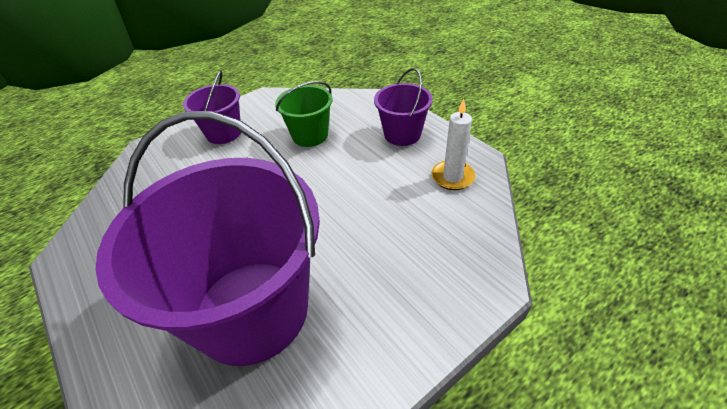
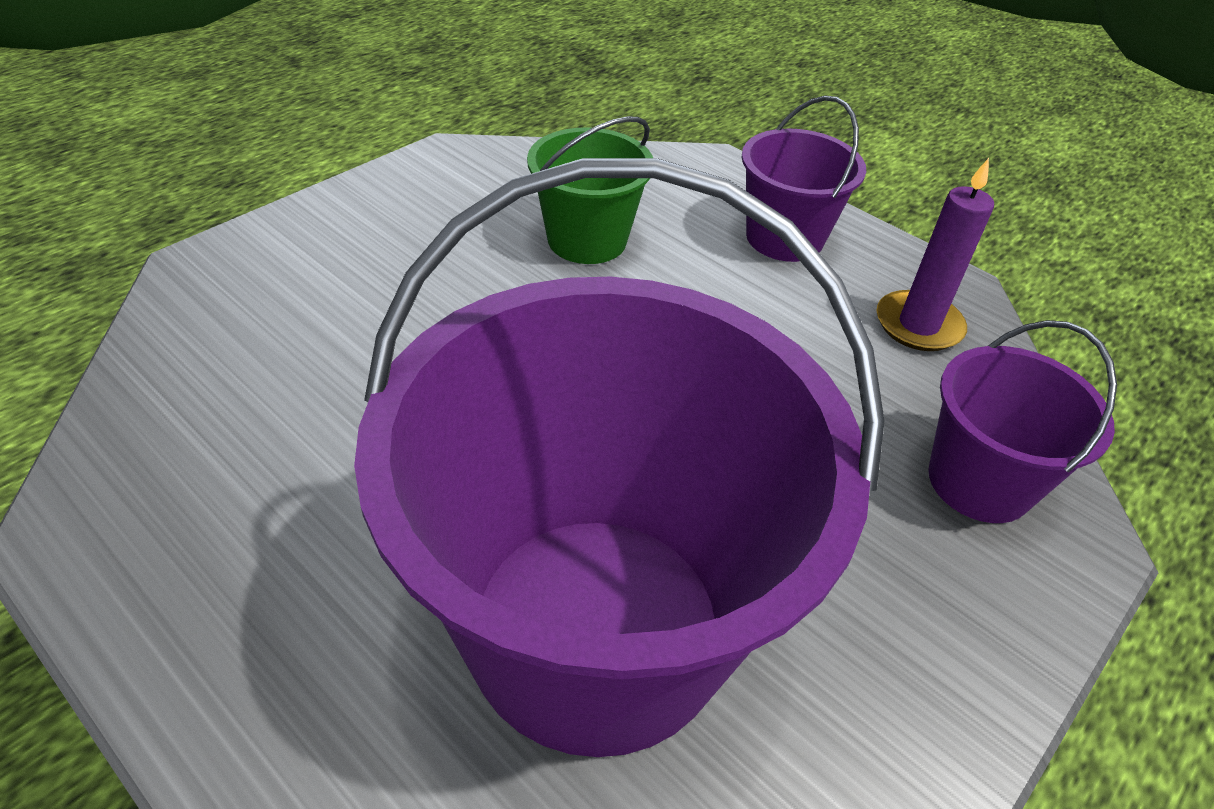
camera: 15 degrees left, 0 degrees up
(224, 133) = (384, 234): purple bucket -> purple bucket (979, 482)
(452, 177) = (918, 325): white candle -> purple candle

